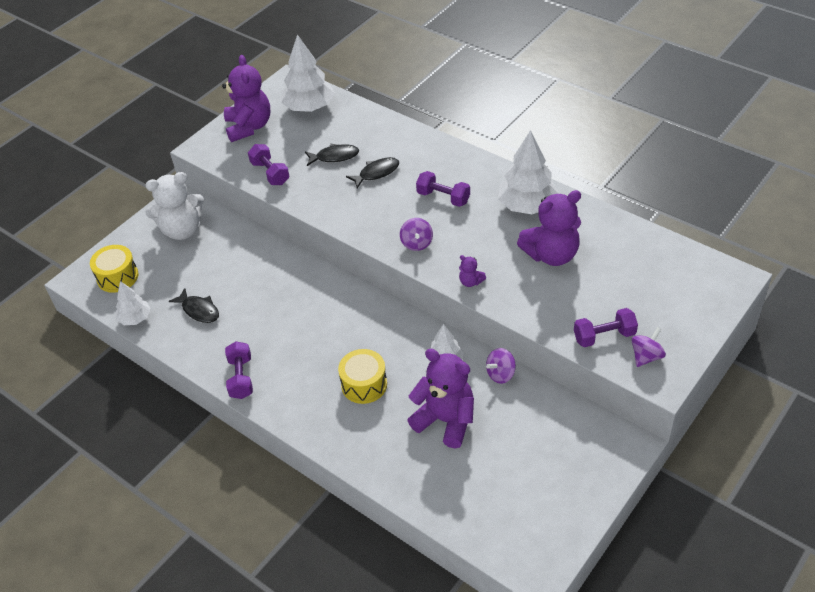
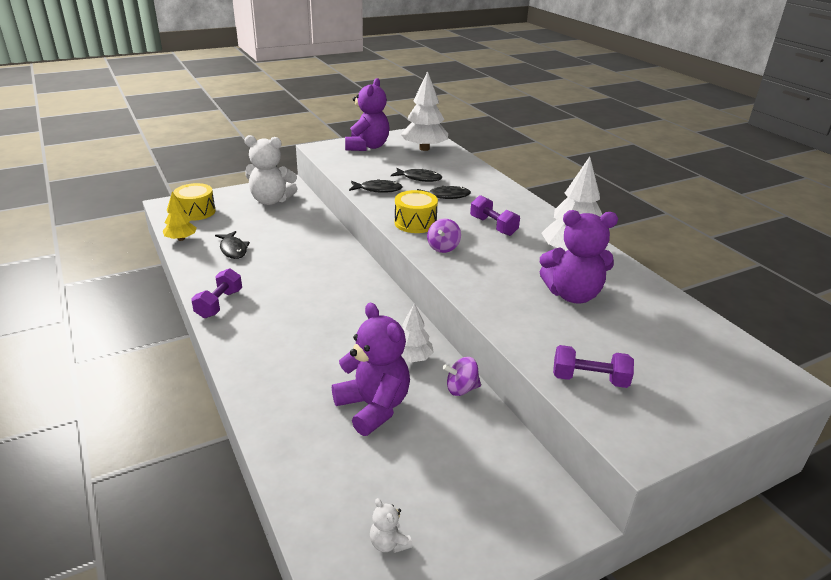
camera: 20 degrees right, 15 degrees down
(135, 318) = (181, 239): white tree -> yellow tree
(270, 173) = (358, 173): purple dumbbell -> none
(306, 189) = (378, 189): none -> black fish
(364, 384) = (319, 347): yellow drum -> yellow drum (415, 223)
(470, 282) = (473, 289): purple teddy bear -> none
(526, 518) = (389, 543): none -> white teddy bear
(646, 356) = (631, 416): purple spinning top -> none

